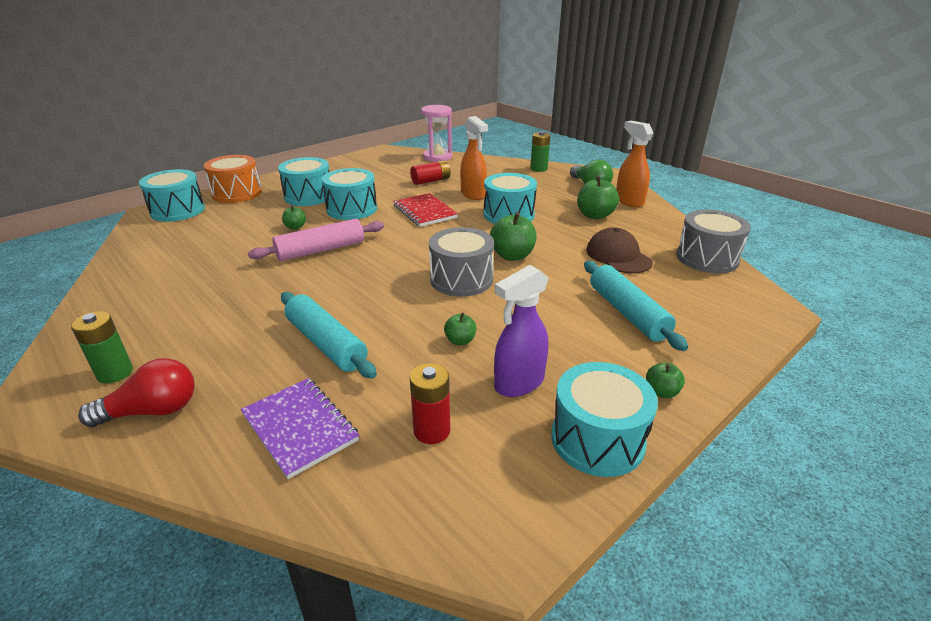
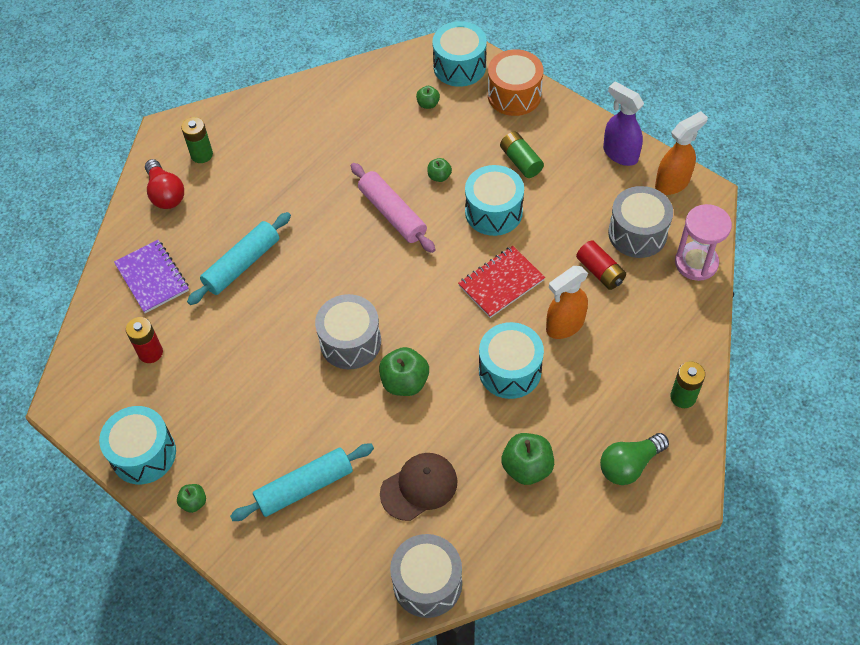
camera: 85 degrees right, 25 degrees up
(300, 427) = (152, 277): purple notebook -> purple notebook turned 75 degrees counterclockwise
(308, 196) = (521, 161): turquoise drum -> green battery
(404, 168) = (637, 233): none -> grey drum
(460, 340) = (252, 355): green apple -> green apple (428, 104)
(518, 383) = (200, 401): purple spray bottle -> purple spray bottle (620, 154)
(629, 201) = (584, 512): orange spray bottle -> orange spray bottle (672, 183)

